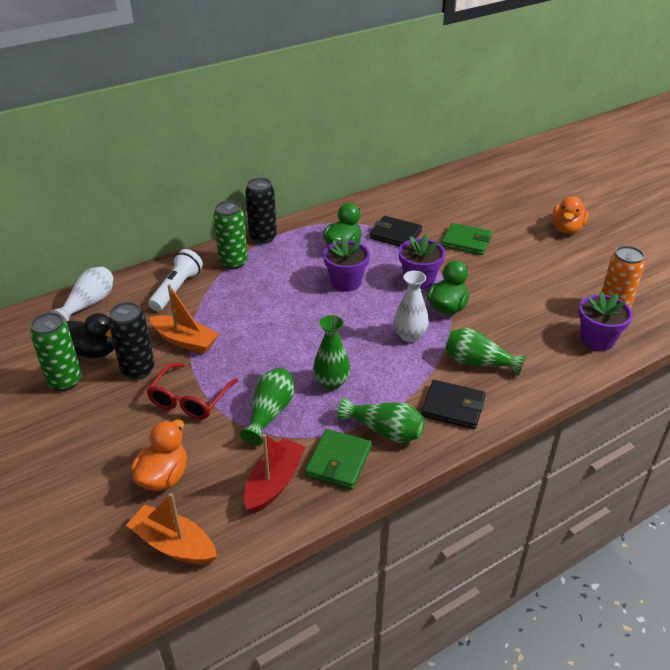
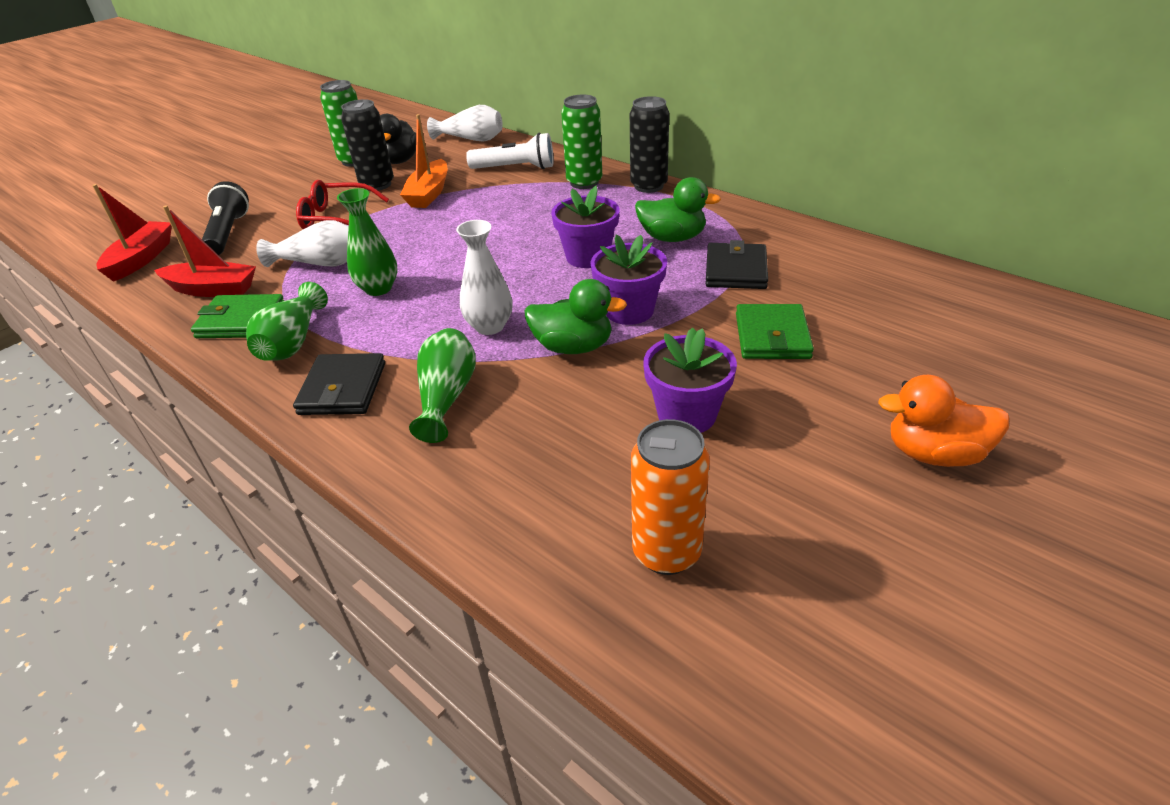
camera: 75 degrees right, 0 degrees up
(163, 477) = (228, 233): orange duck -> black flashlight
(174, 544) = (141, 259): orange boat -> red boat
(270, 413) = (320, 263): green vase -> white vase
(597, 339) = (556, 534): purple flower pot -> purple flower pot (686, 415)

